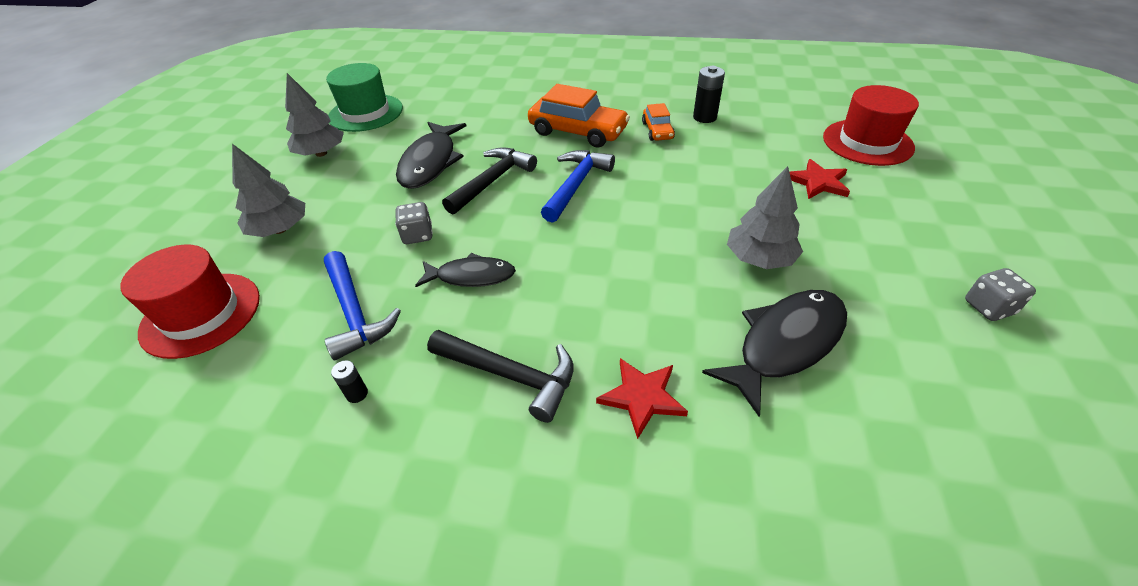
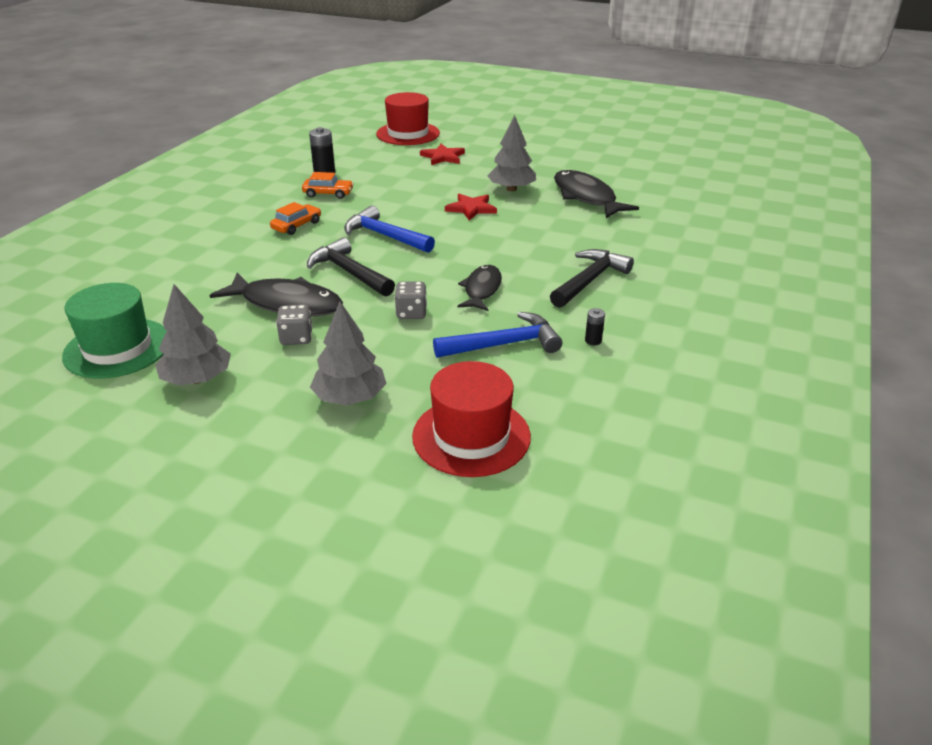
camera: 80 degrees left, 10 degrees down
(578, 131) = (297, 226): orange car -> orange car, size x0.54
(642, 397) = (616, 241): red star -> red star (471, 208)
(988, 307) = (575, 147): grey dice -> grey dice (296, 338)

